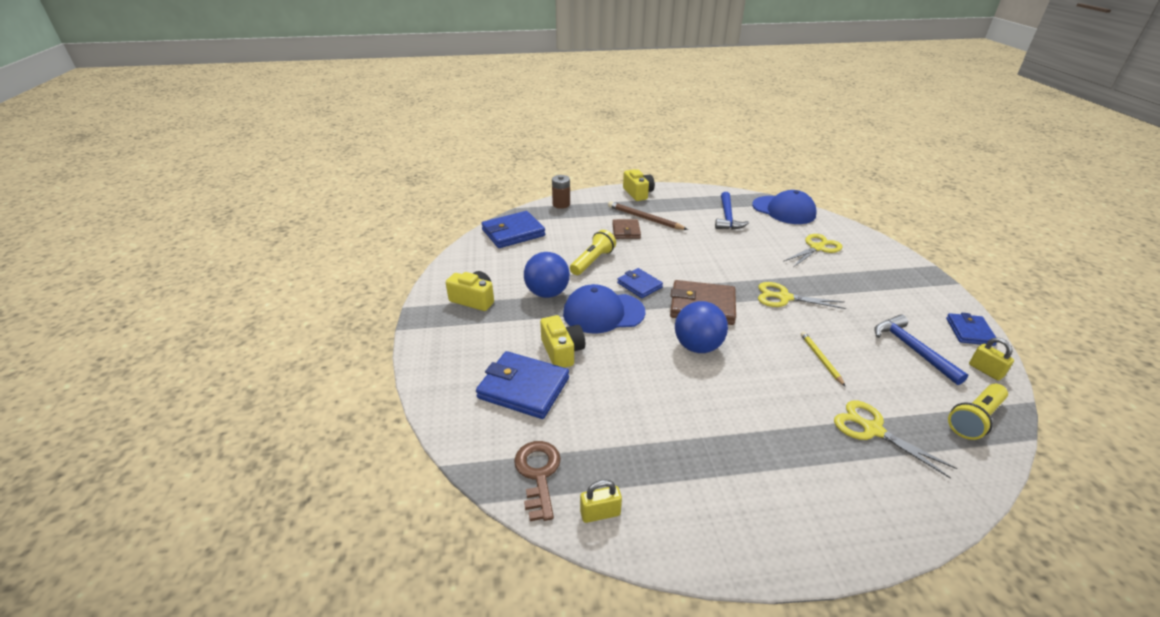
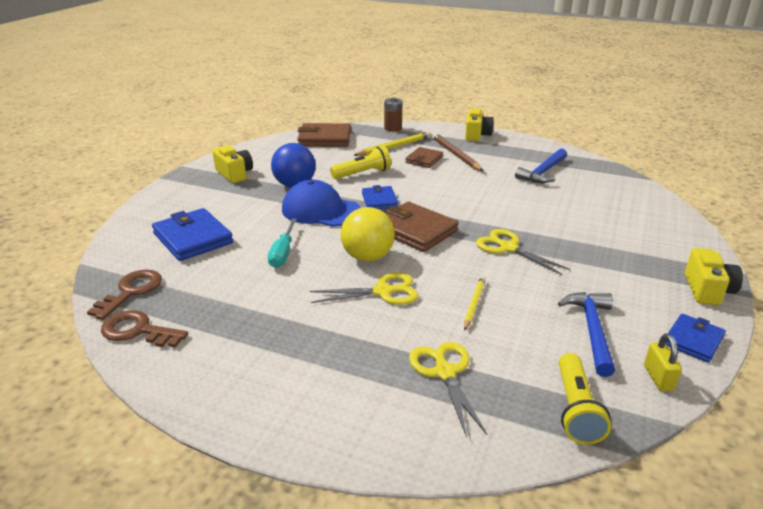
camera: 30 degrees right, 5 degrees down
(513, 233) = (324, 139): blue wallet -> brown wallet
(562, 351) = (252, 225): yellow camera -> yellow camera (707, 290)
(586, 224) = (394, 147): none -> yellow pencil
(600, 513) = (138, 331): yellow padlock -> brown key
(626, 371) = (283, 253): none -> turquoise screwdriver
(697, 346) = (367, 257): blue ball -> yellow ball
(783, 210) = (617, 181): blue cap -> none
(817, 248) = (609, 220): yellow scissors -> yellow scissors (383, 292)
(975, 419) = (576, 409): yellow flashlight -> yellow flashlight turned 75 degrees counterclockwise

